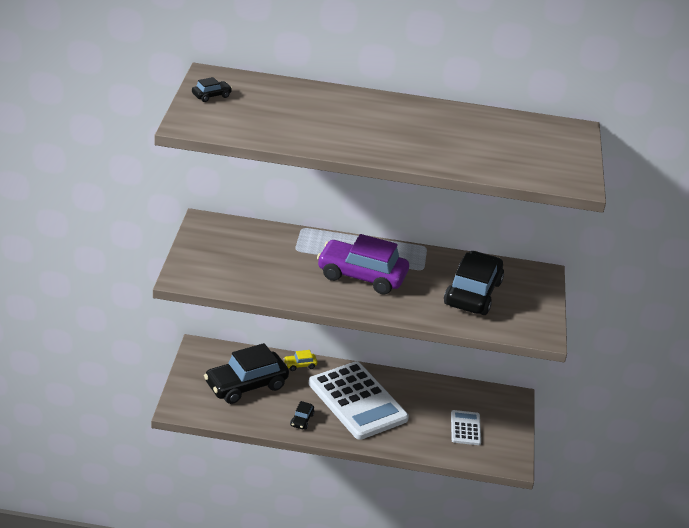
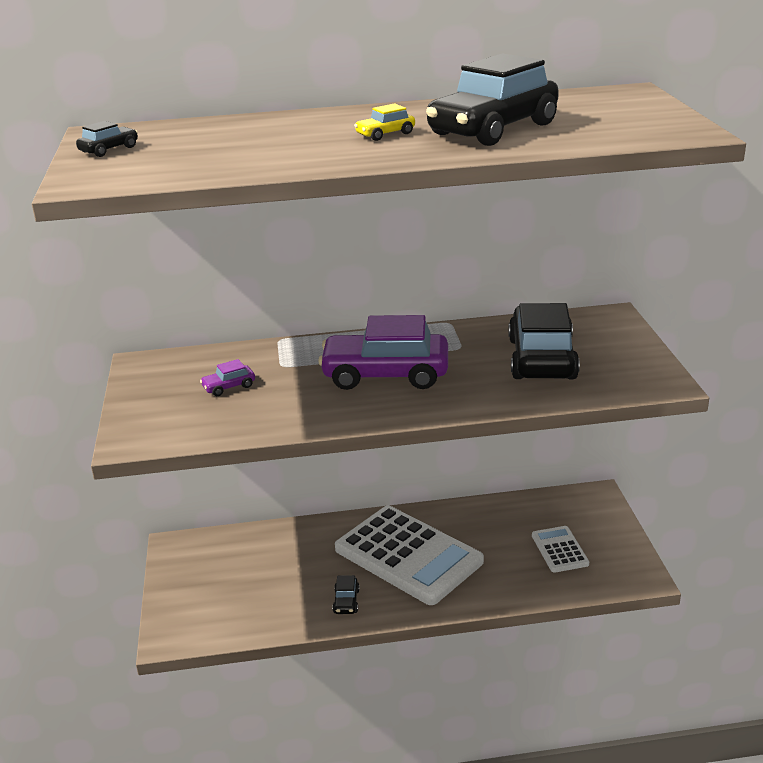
camera: 10 degrees left, 5 degrees down
(246, 385) = (254, 577): black car -> black car (493, 129)
(255, 256) = (229, 387): none -> purple car
(300, 365) = (315, 531): yellow car -> yellow car (385, 134)

